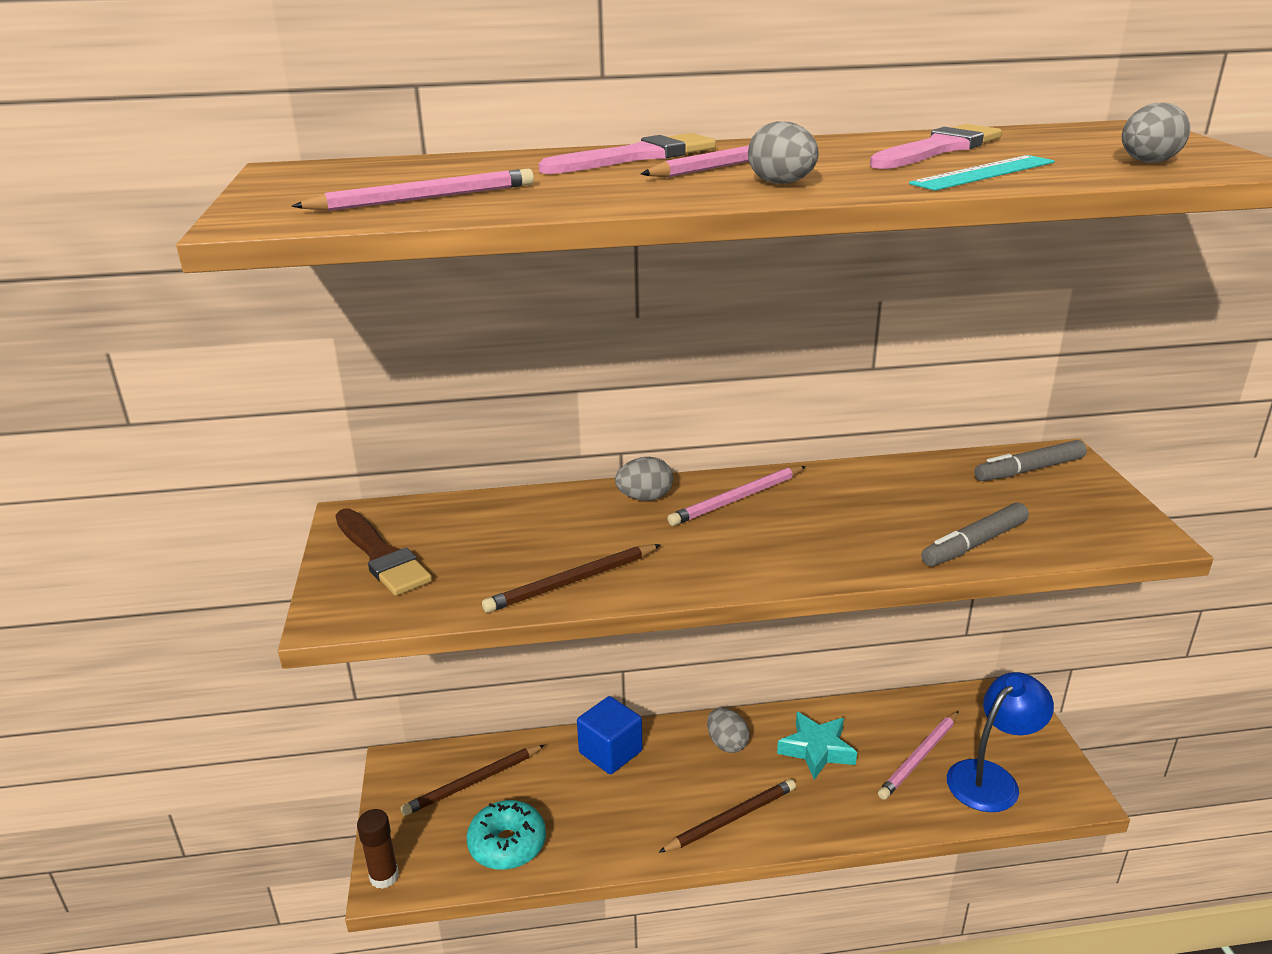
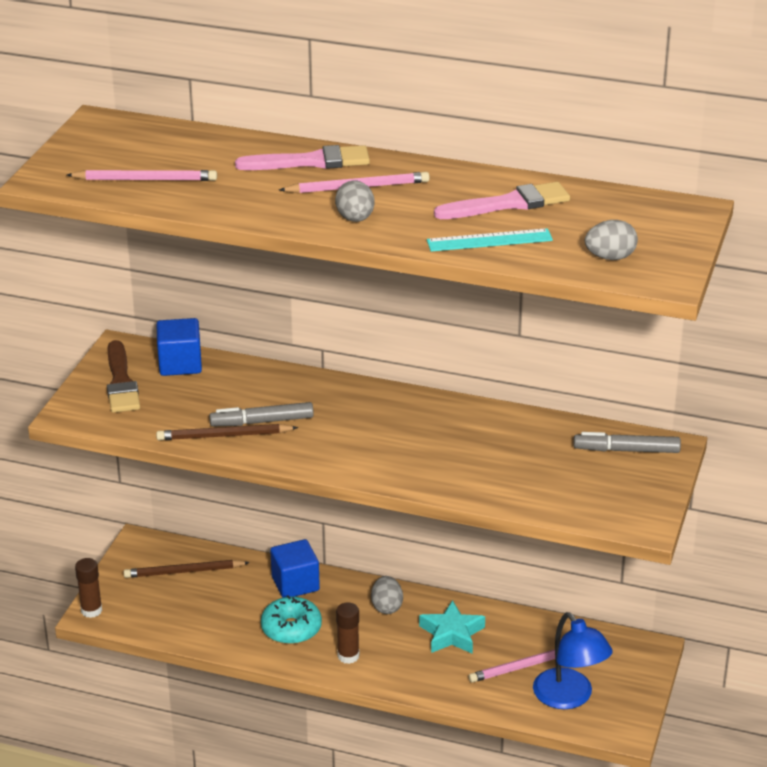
camera: 25 degrees right, 5 degrees up
(445, 515) = (180, 364): none -> blue cube
(507, 844) = (182, 619): turquoise donut -> turquoise donut (291, 629)
(645, 498) = (322, 389): grey egg -> none
(731, 818) = (348, 656): brown pencil -> brown glue stick
(737, 499) = (385, 409): pink pencil -> none
(974, 544) = (513, 491): grey marker -> grey marker (262, 422)
(991, 778) = (569, 697): blue lamp -> blue lamp turned 75 degrees clockwise

